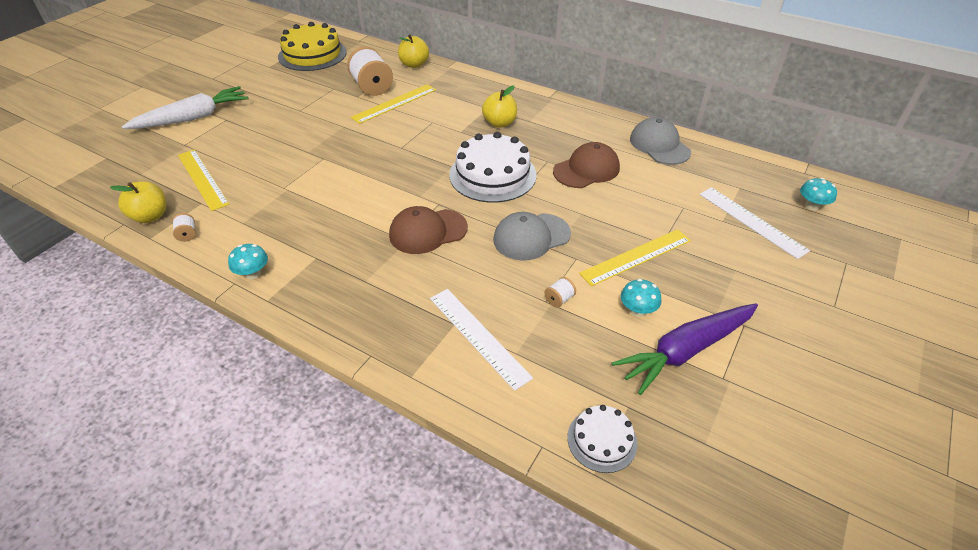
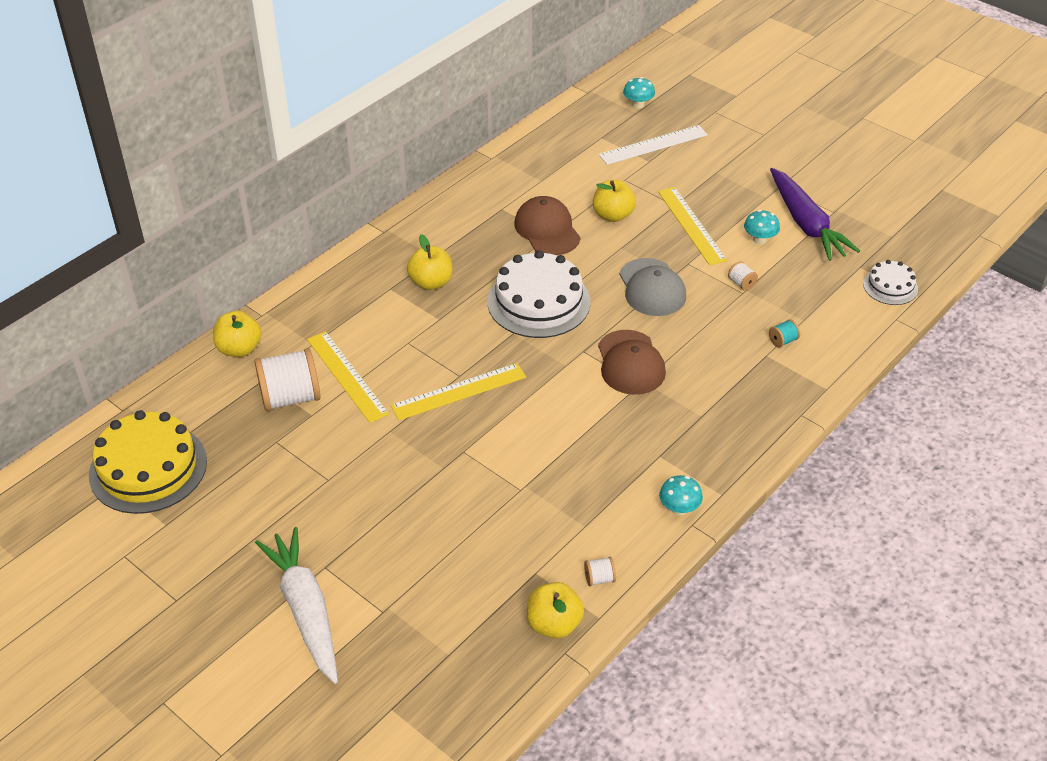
camera: 80 degrees left, 0 degrees up
(202, 179) = (480, 577): yellow ruler -> yellow ruler (459, 391)
(478, 336) = (783, 341): white ruler -> turquoise spool
(625, 204) = (613, 215): none -> yellow apple
(659, 145) = (515, 169): grey cap -> none

